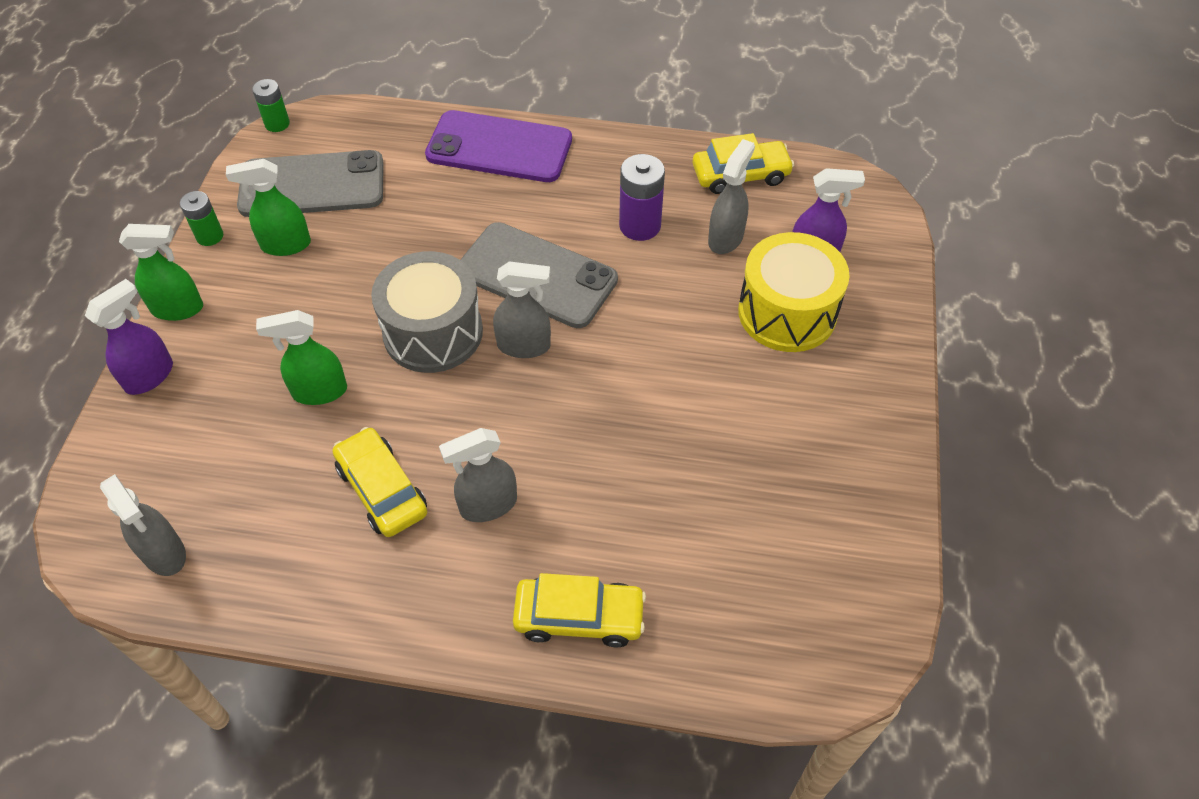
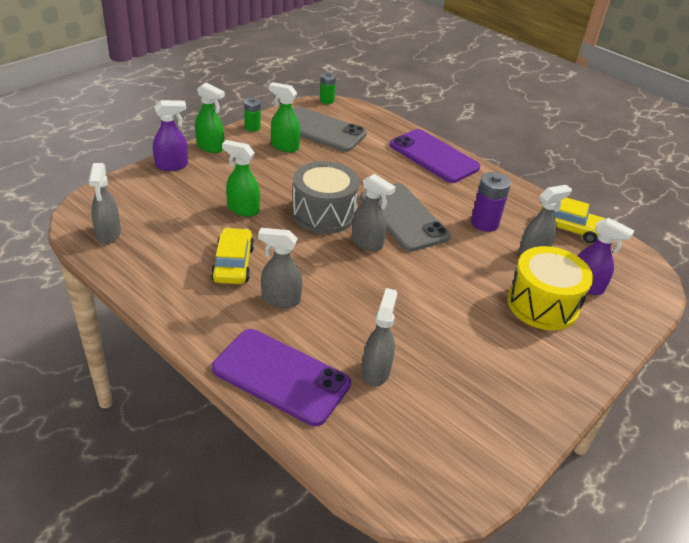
camera: 30 degrees right, 15 degrees down
(579, 617) = (281, 376): yellow car -> purple phone
(678, 533) = (376, 371): none -> grey spray bottle

